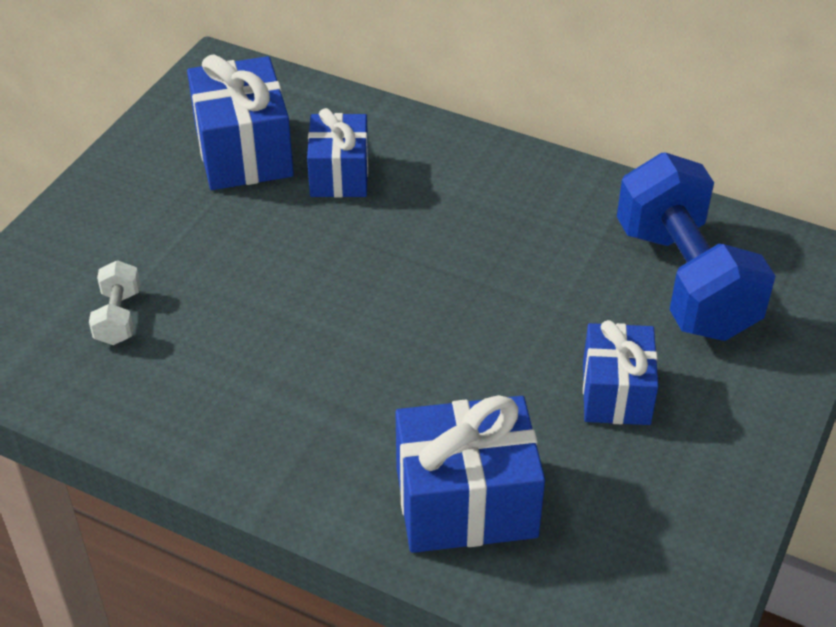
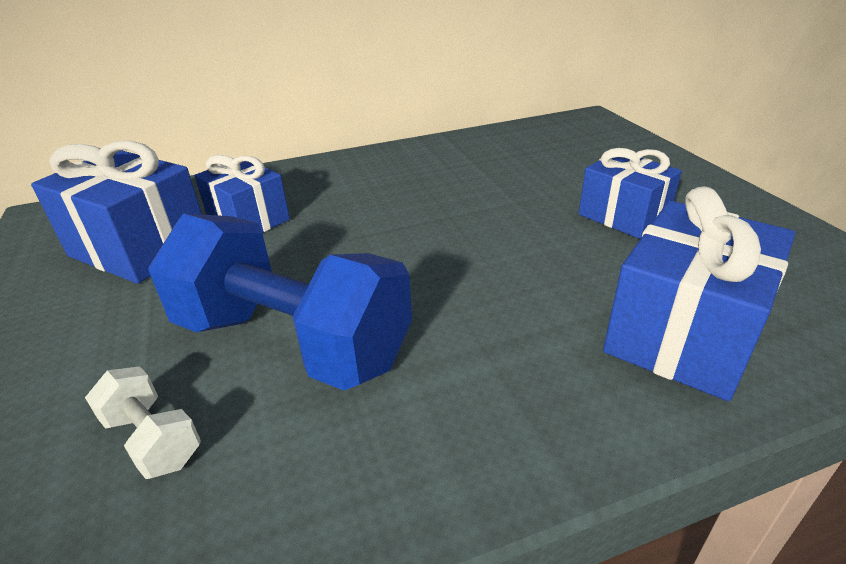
camera: 45 degrees left, 10 degrees down
(685, 281) = (549, 156): blue dumbbell -> blue dumbbell (293, 342)

